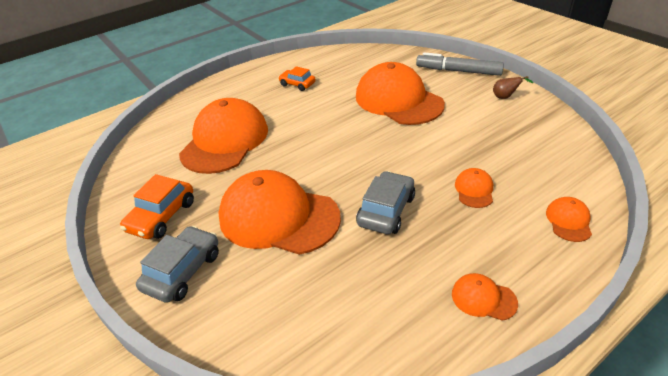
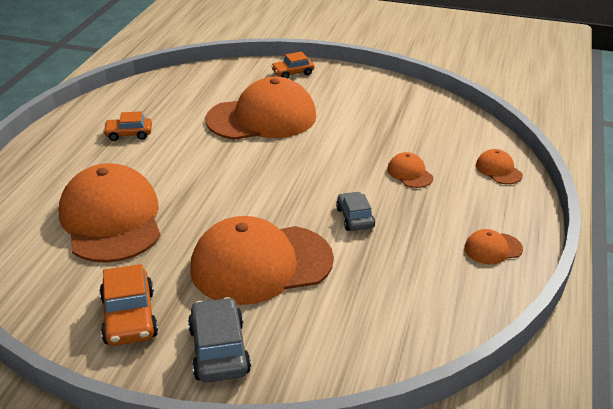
camera: 40 degrees left, 5 degrees down
(386, 210) = (355, 218): grey car -> grey car, size x0.66
(398, 100) = (262, 118): orange cap -> orange cap turned 150 degrees clockwise
(459, 71) = (293, 73): grey marker -> orange car
(505, 97) = (359, 86): brown pear -> none

